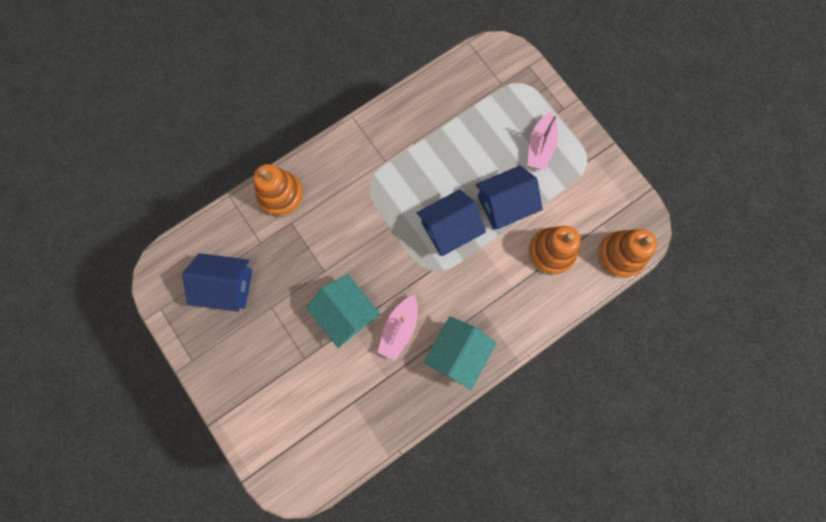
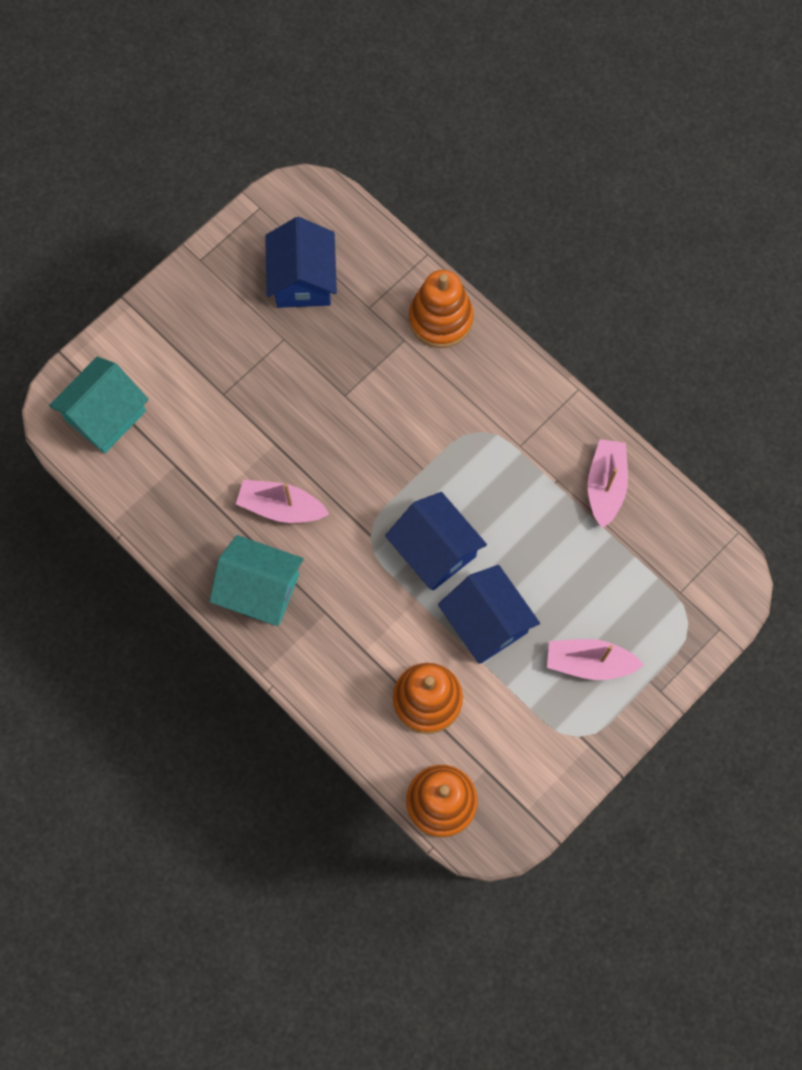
camera: 80 degrees right, 5 degrees down
(346, 313) = (291, 435): turquoise house -> turquoise house (106, 415)
(423, 113) = (605, 486): none -> pink boat

